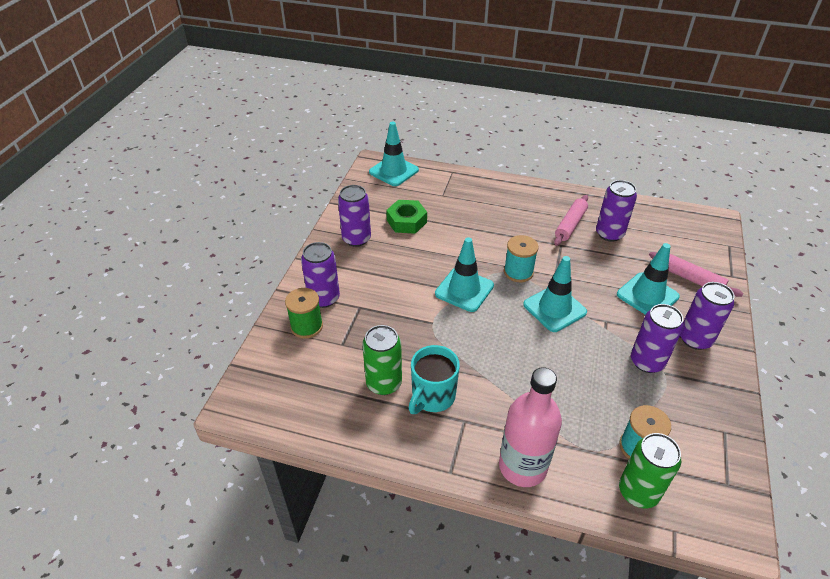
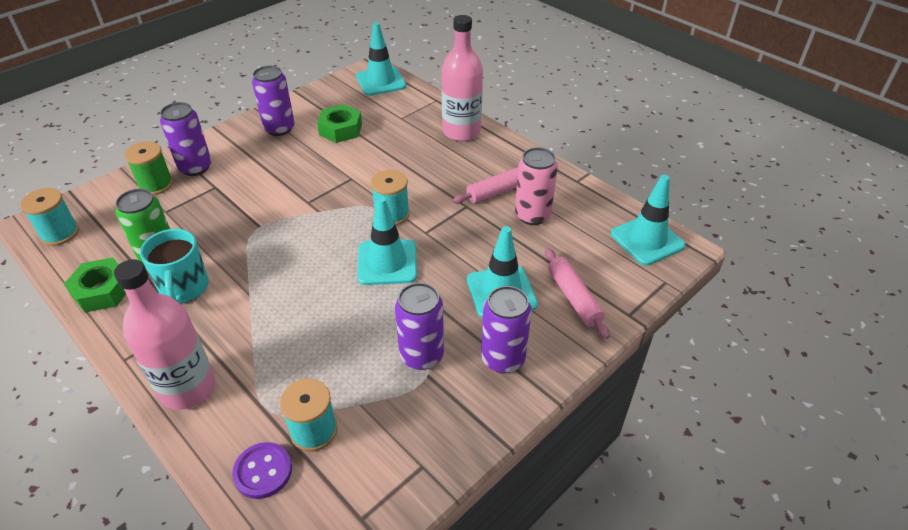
camera: 30 degrees right, 0 degrees up
(270, 403) = (60, 233): none -> turquoise spool
(368, 430) = (102, 291): none -> green nut
(432, 397) = (184, 289): turquoise mug -> turquoise mug turned 75 degrees counterclockwise
(464, 290) = (321, 209): turquoise traffic cone -> turquoise traffic cone (647, 240)
(497, 190) = (461, 131): none -> pink bottle
(609, 234) = (532, 215): purple can -> pink can
(638, 492) = (263, 471): green can -> purple button

